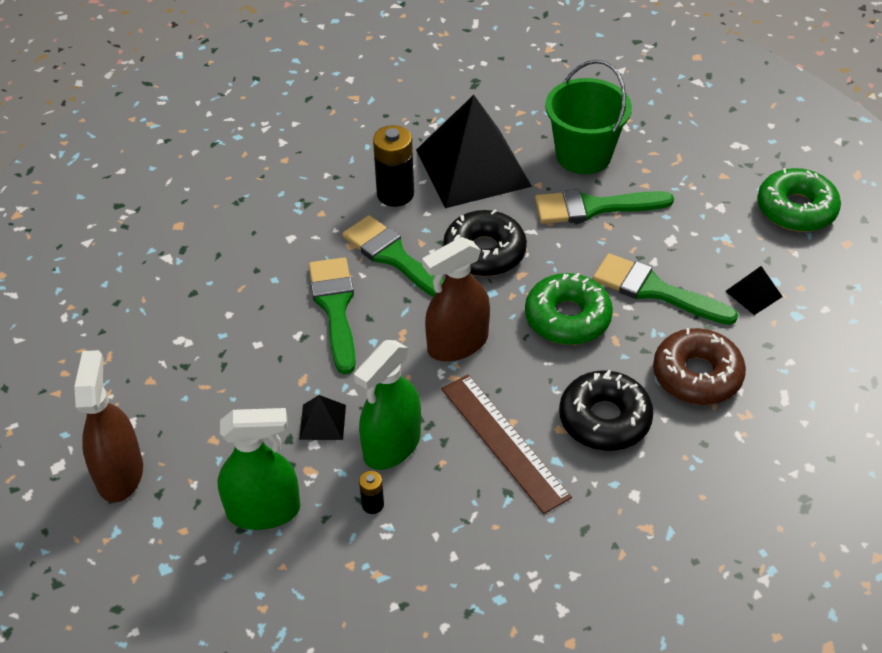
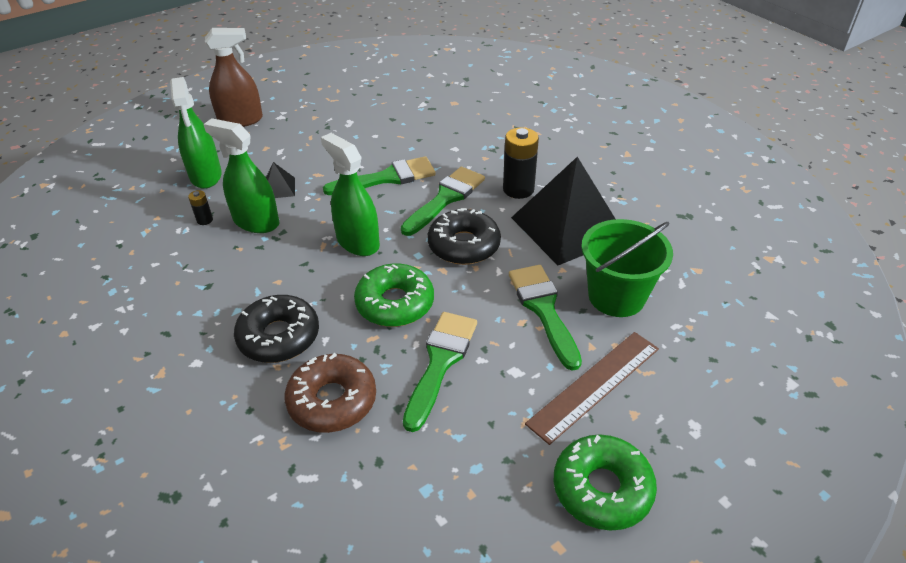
camera: 80 degrees right, 5 degrees down
(457, 344) = (358, 242): brown spray bottle -> green spray bottle
(504, 441) = (257, 278): brown ruler -> brown ruler (594, 385)
(753, 294) = (451, 446): black pyramid -> none

